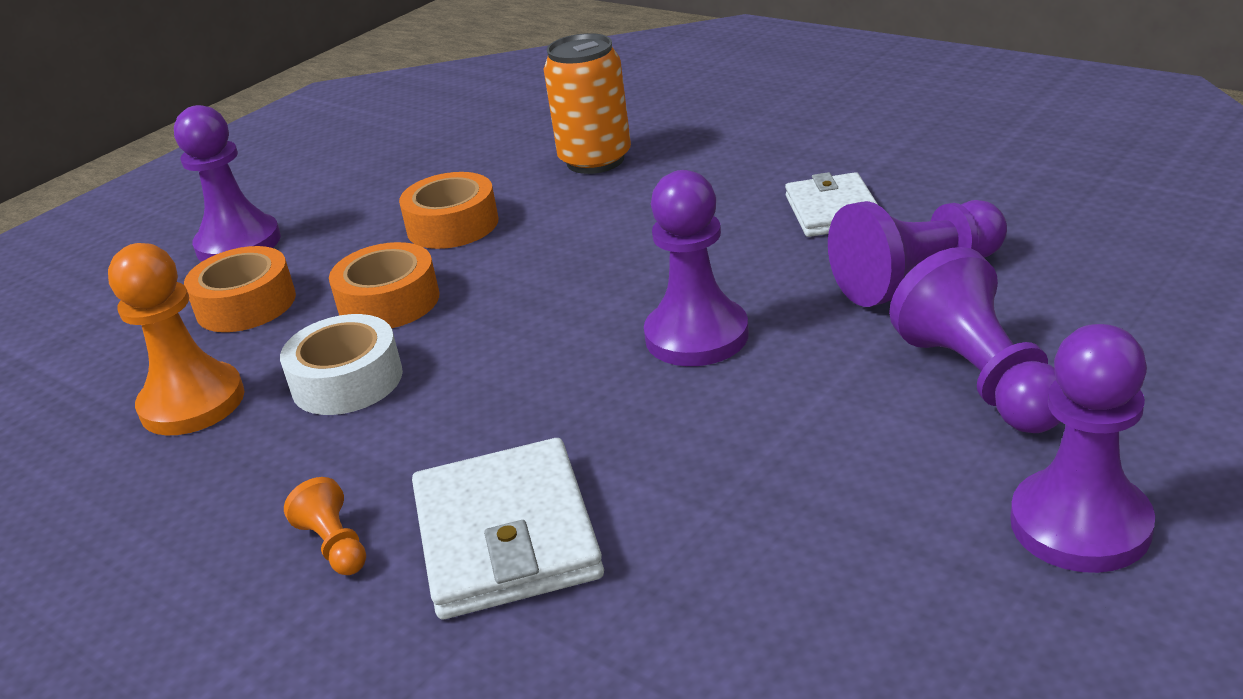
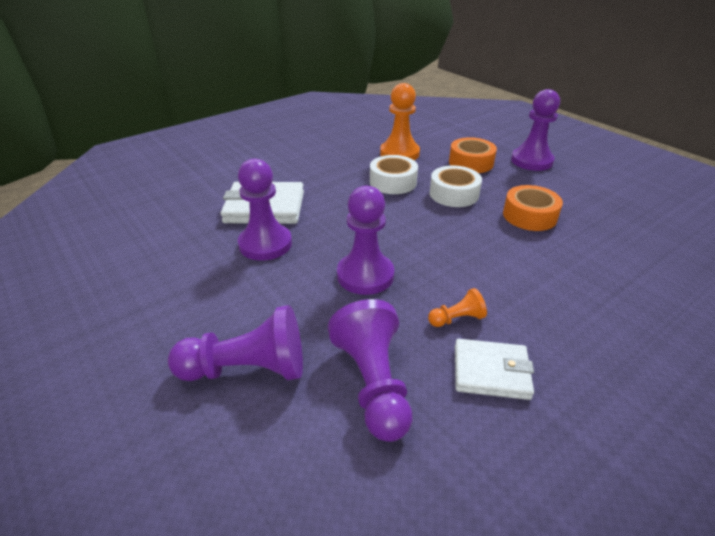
camera: 100 degrees right, 5 degrees up
(335, 545) = (291, 177): orange pawn -> orange pawn (457, 319)
(389, 302) = (454, 194): orange tape -> white tape
(595, 160) = (610, 276): orange can -> none
(1080, 524) = (118, 358): purple pawn -> purple pawn (265, 244)

